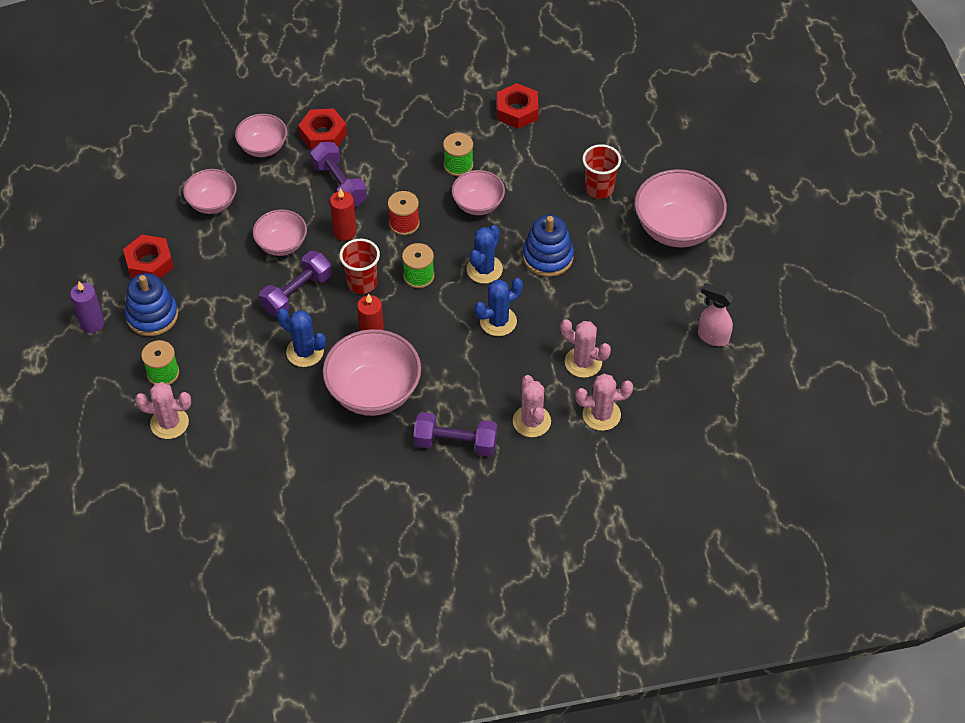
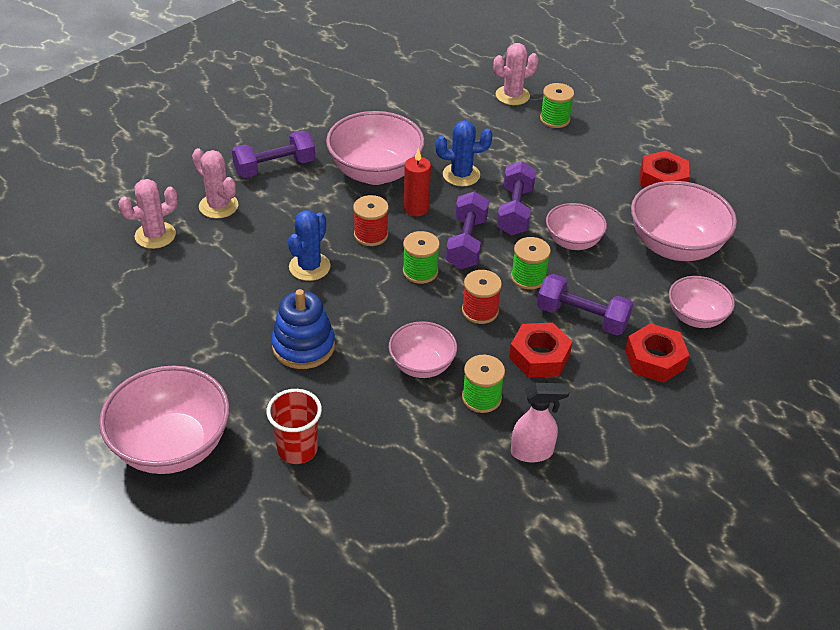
camera: 145 degrees right, 10 degrees down
(92, 323) = (648, 125): purple candle -> none
(152, 315) = (611, 148): blue stacking toy -> none
(212, 203) = (675, 246): pink bowl -> pink bowl, size x1.70
(345, 232) = (528, 277): red candle -> green spool
(362, 283) = (466, 243): red cup -> purple dumbbell
(429, 328) = (371, 235): none -> red spool
(484, 269) = (360, 305): blue cactus -> none
(517, 111) = (472, 502): red nut -> red nut (539, 356)
(583, 362) = (200, 268): pink cactus -> none
(712, 337) = (72, 346): pink spray bottle -> pink spray bottle (532, 452)

